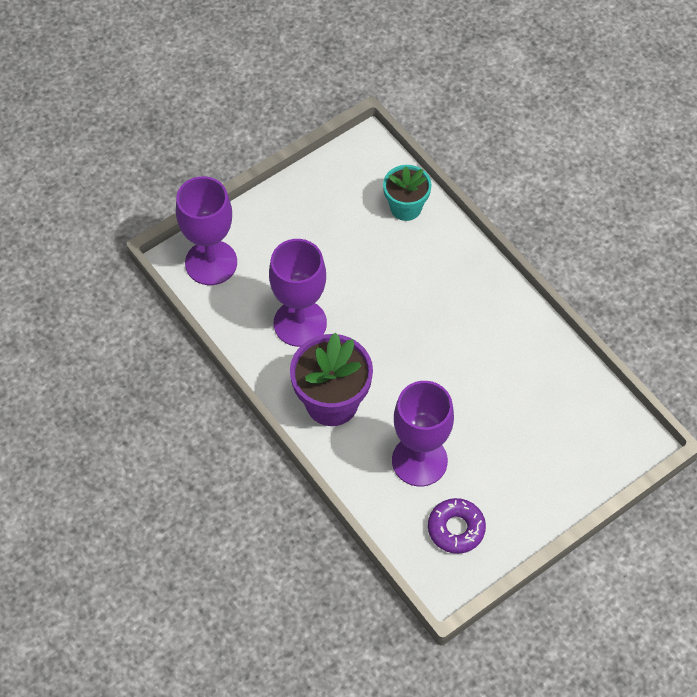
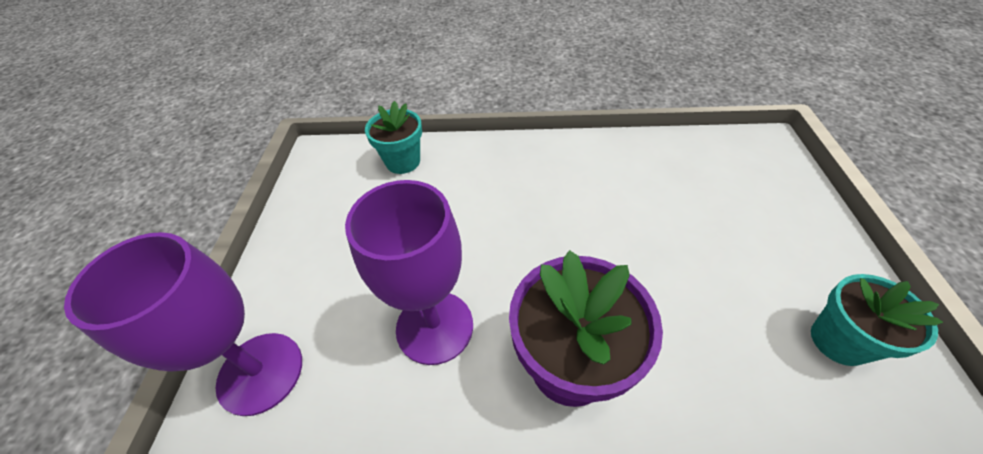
camera: 50 degrees left, 10 degrees down
(419, 460) = (713, 320): purple goblet -> none
(456, 529) = (839, 341): purple donut -> turquoise flower pot

